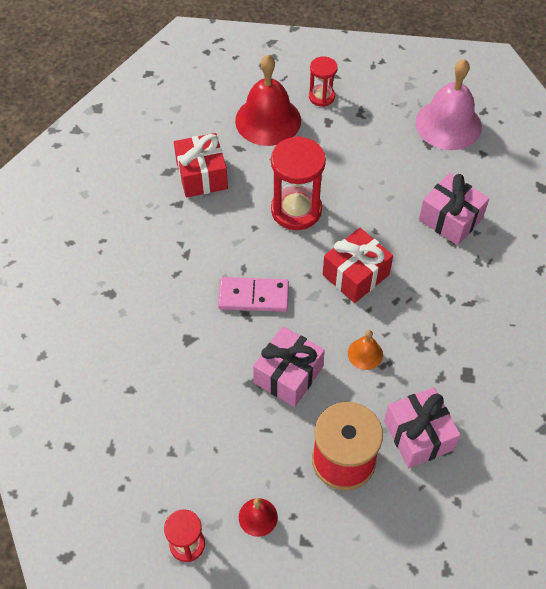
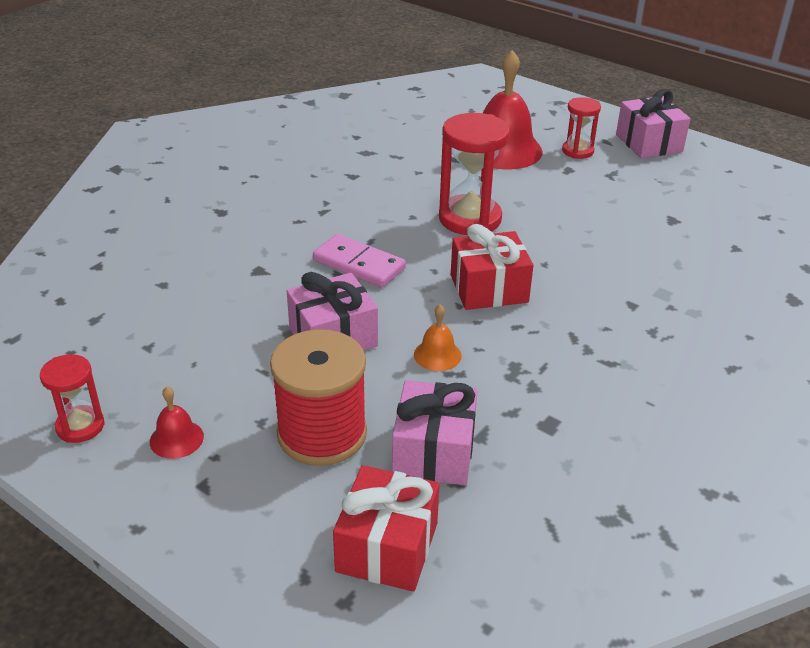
camera: 30 degrees right, 20 degrees down
(202, 175) = (396, 165): red gift -> red gift (387, 547)
(448, 124) = (710, 213): pink bell -> none
(450, 219) = (646, 285): pink gift -> pink gift (649, 143)

